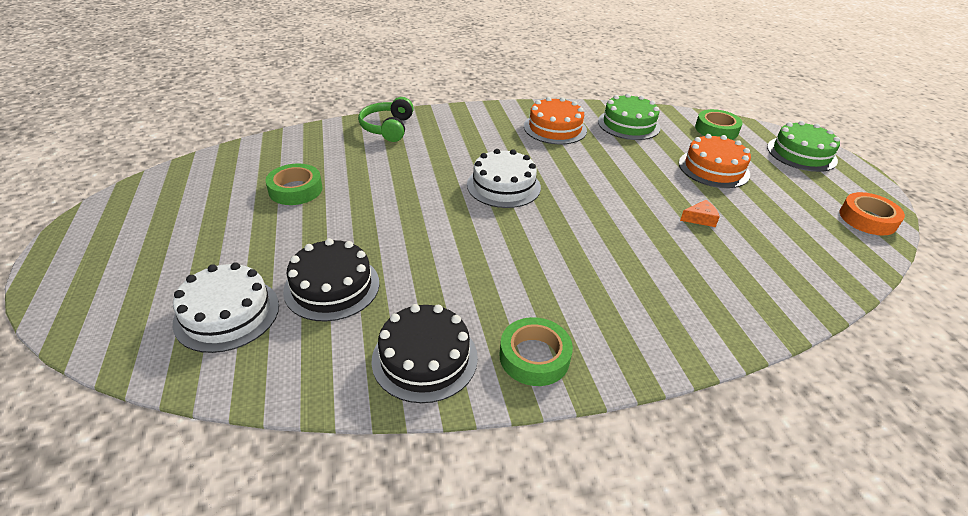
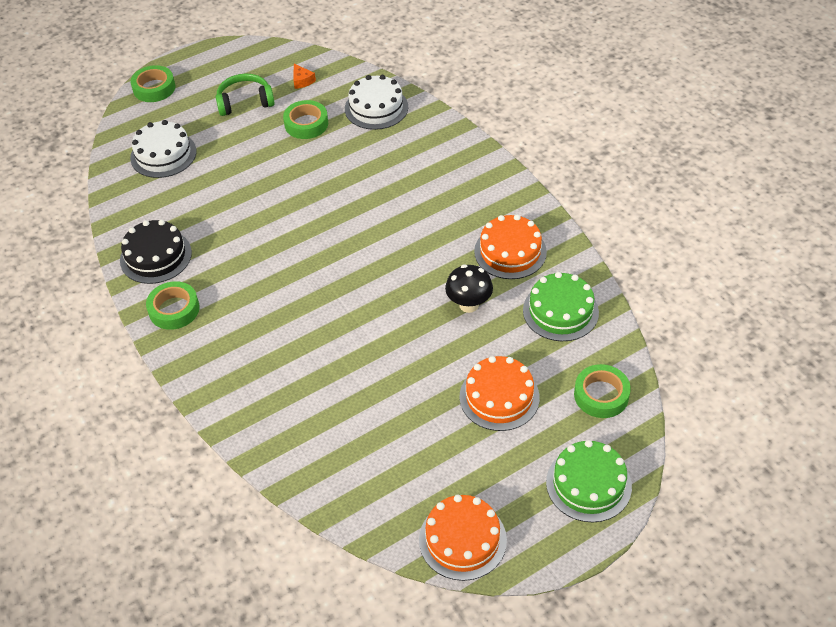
camera: 75 degrees right, 10 degrees up
(74, 298) = (154, 88): none -> green tape
(332, 286) = (205, 189): black cake -> none
(387, 128) = (434, 136): green headphones -> green headphones (245, 102)
(503, 186) = (375, 241): white cake -> white cake (376, 108)
(607, 158) = (469, 305): none -> black mushroom
(700, 219) = (391, 391): orange cheese -> orange cheese (302, 81)
(867, 219) = (462, 540): orange tape -> orange cake

